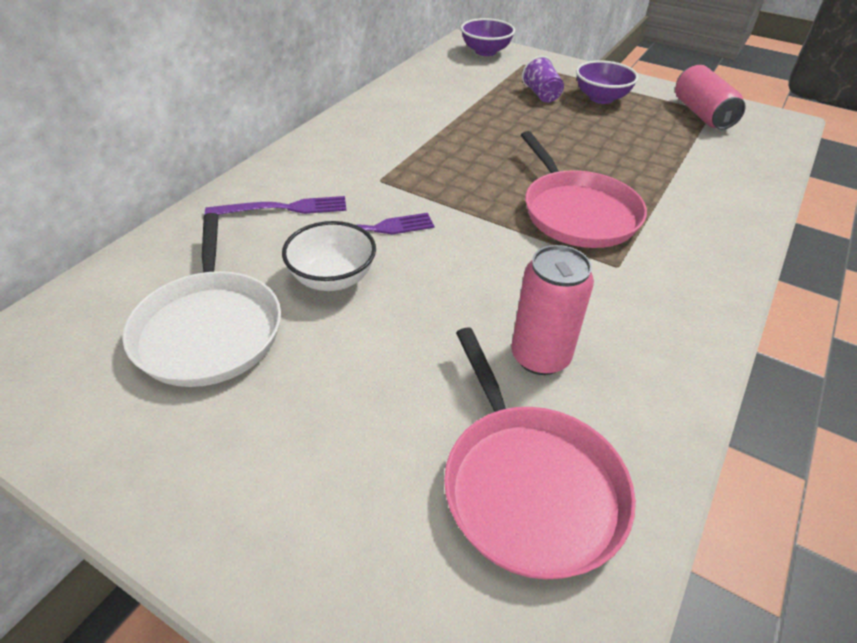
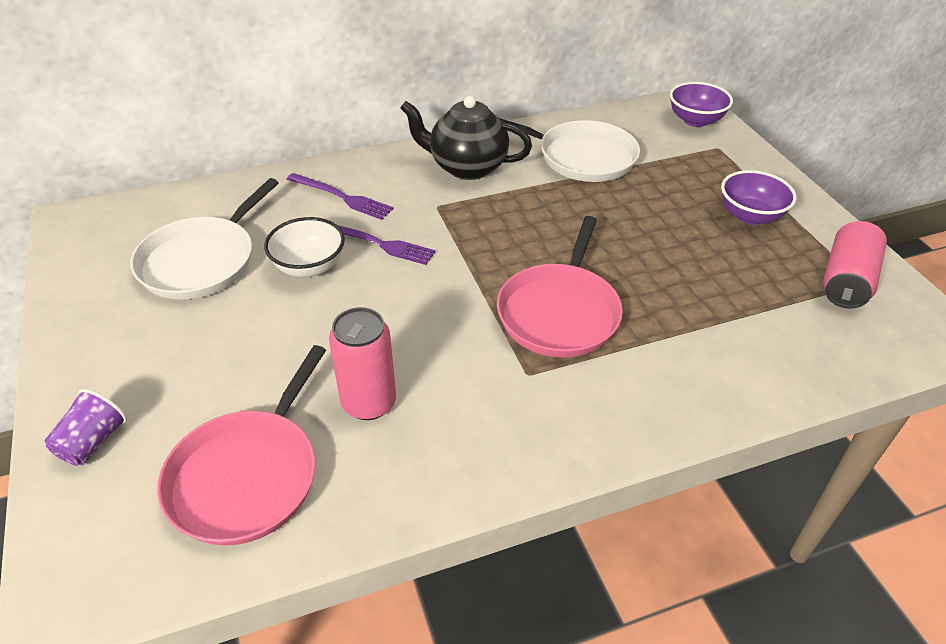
camera: 40 degrees right, 0 degrees up
(364, 141) = (466, 167): none -> black teapot
(443, 102) = (582, 157): none -> white pan
(541, 95) = (689, 187): purple cup -> purple cup (93, 442)

